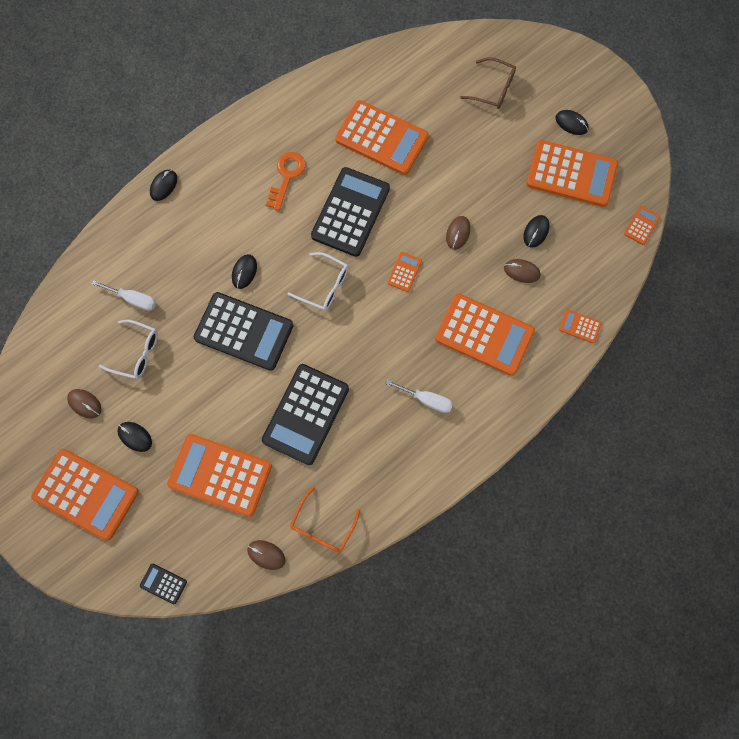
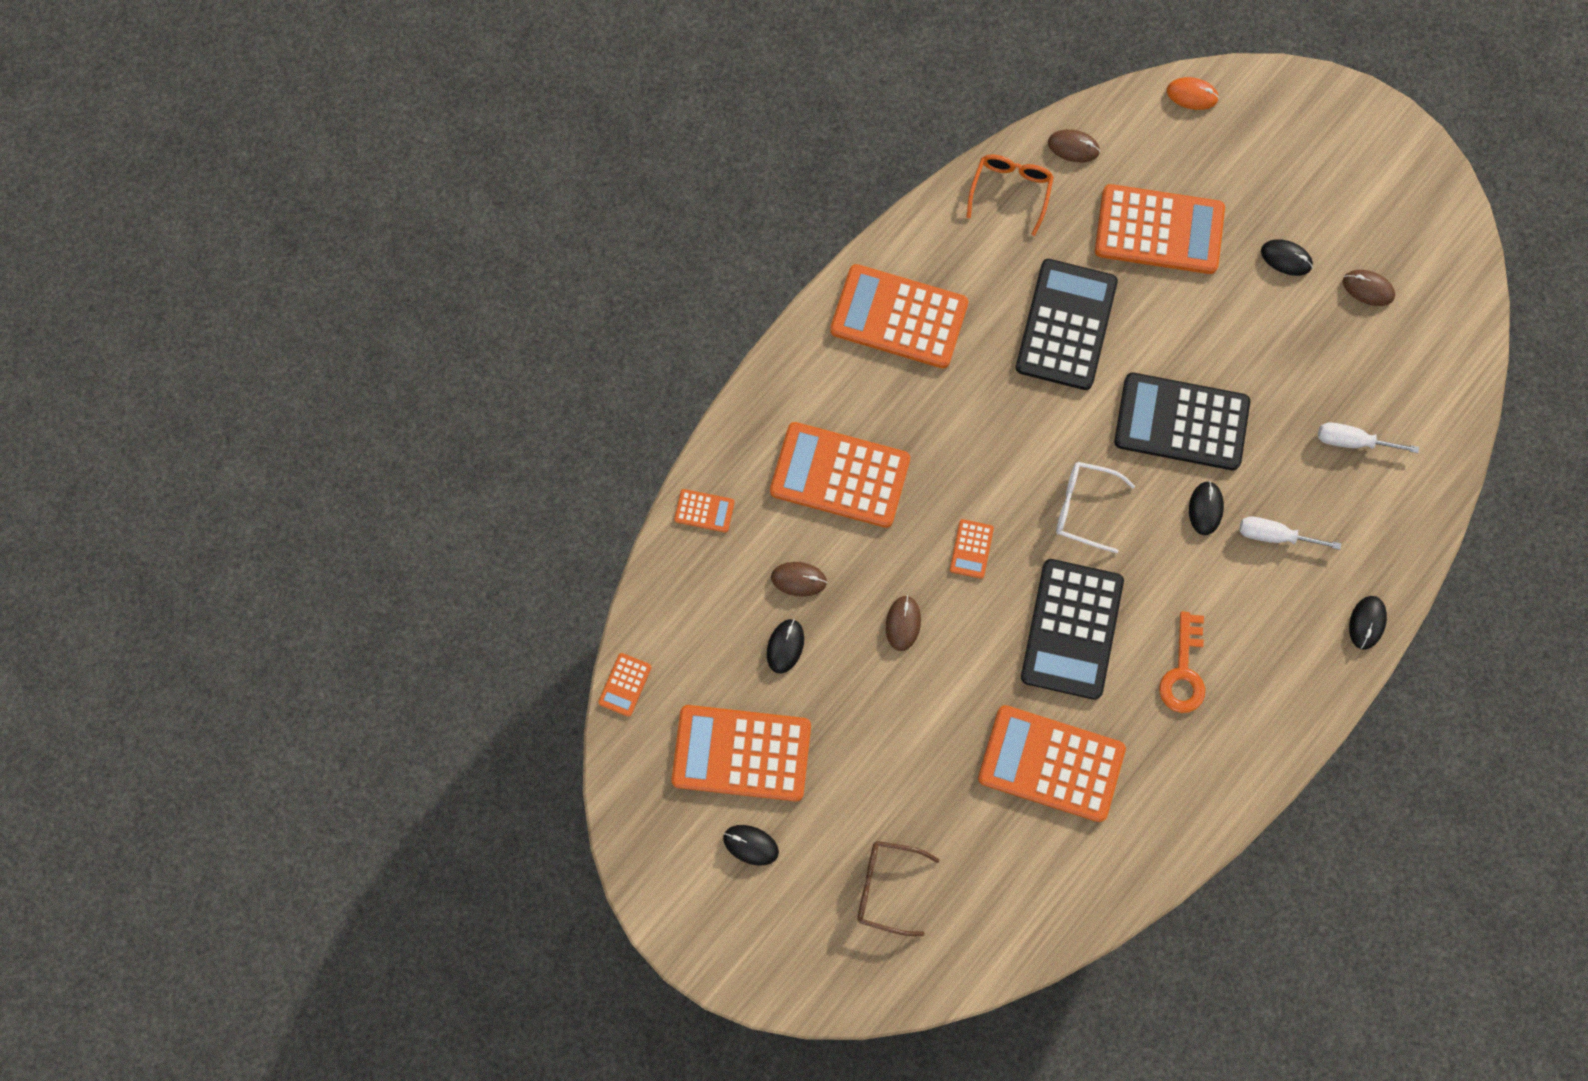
camera: 170 degrees right, 0 degrees up
(86, 494) = (1325, 179): orange calculator -> orange calculator (899, 317)
(136, 353) = (1321, 367): white glasses -> none
(163, 583) = (1192, 95): black calculator -> orange mouse
(426, 400) = (905, 371): white screwdriver -> white screwdriver (1274, 535)

